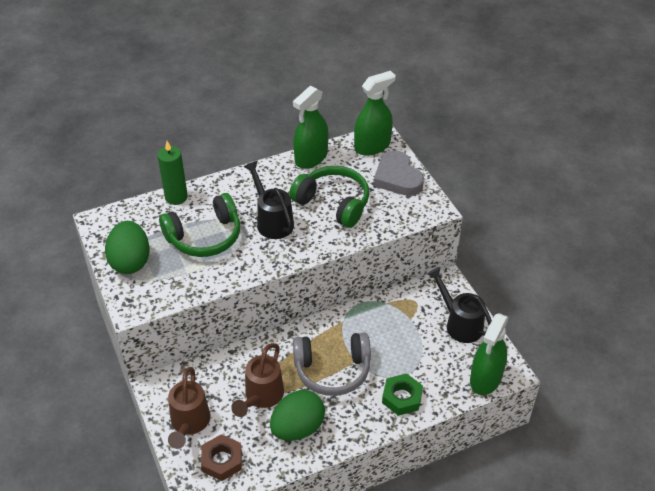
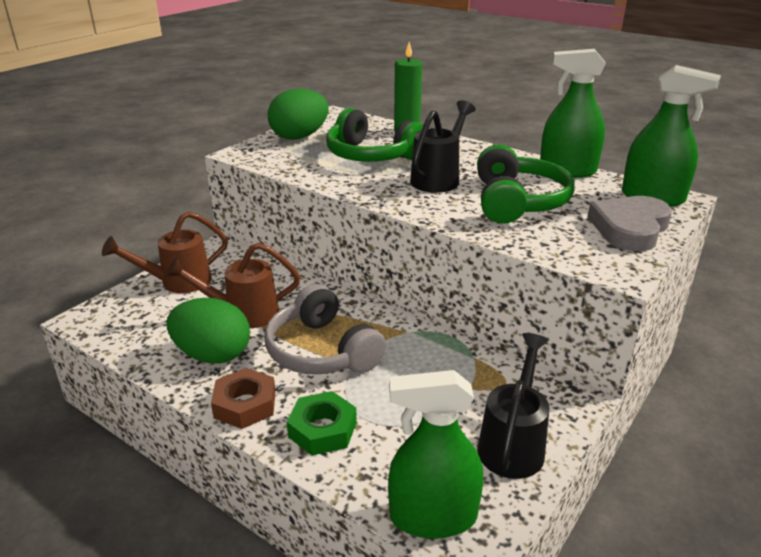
camera: 60 degrees right, 15 degrees down
(222, 460) = (137, 318): brown nut -> brown nut (245, 404)

